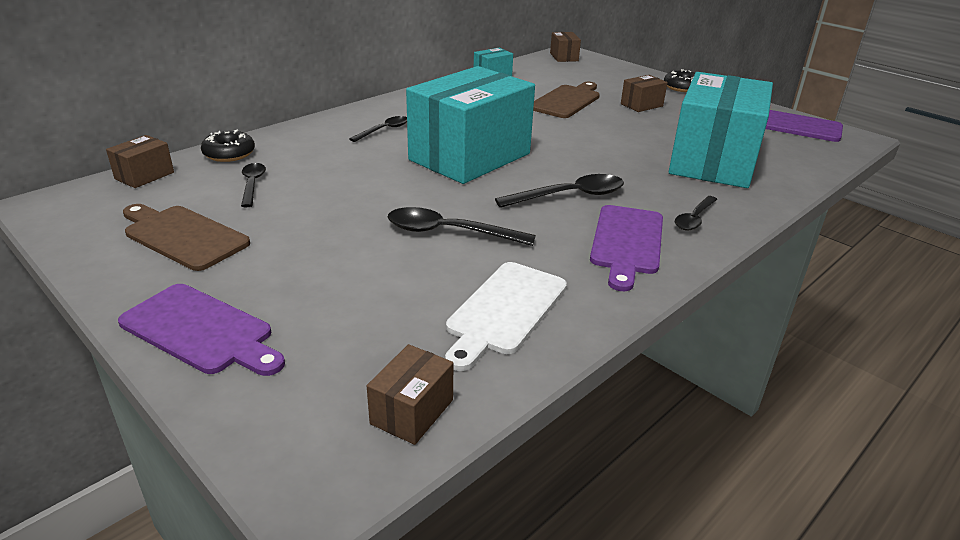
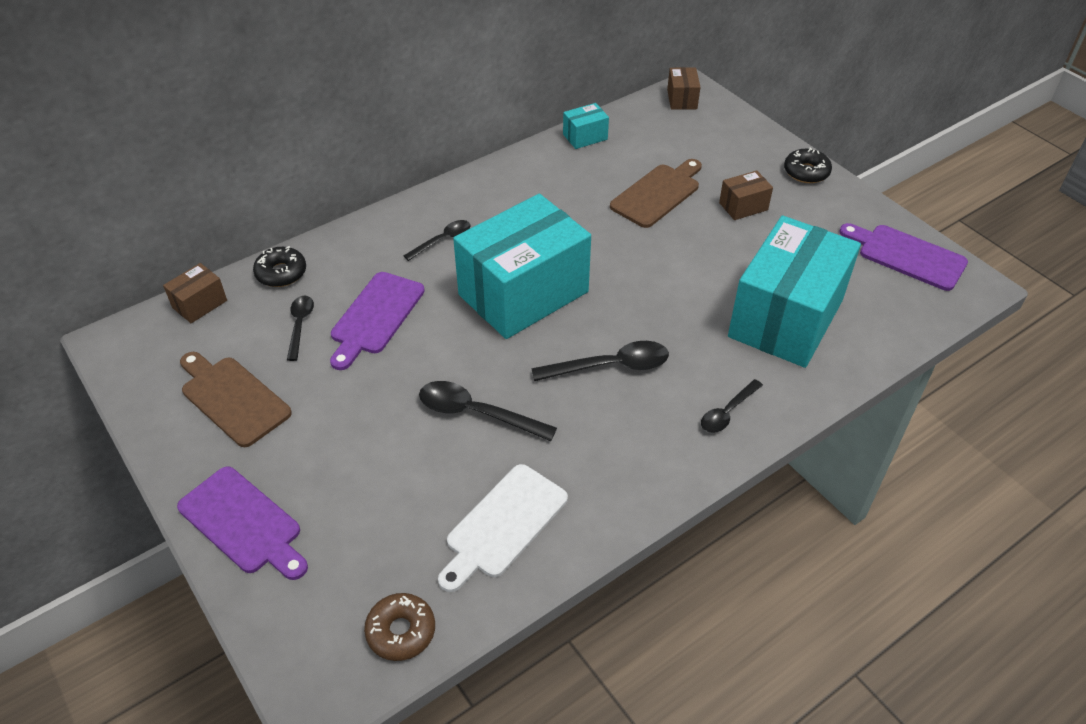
camera: 10 degrees right, 15 degrees up
(412, 411) = (401, 631): brown box -> brown donut
(627, 243) = (645, 443): purple cutting board -> purple cutting board (375, 317)

